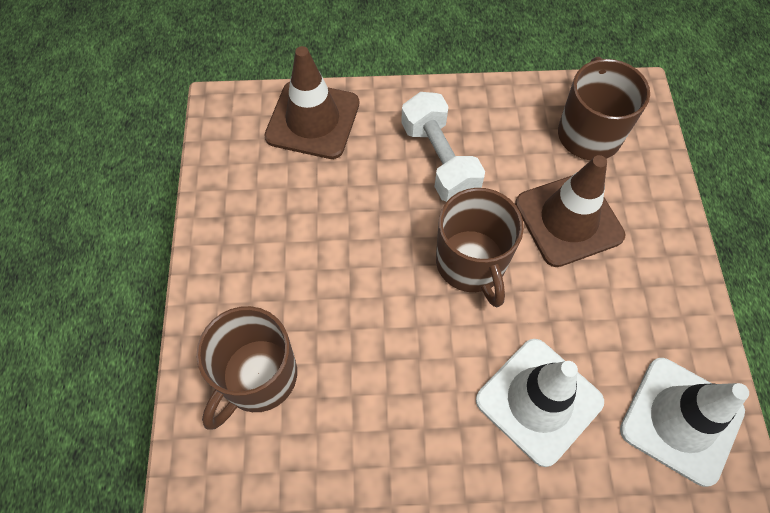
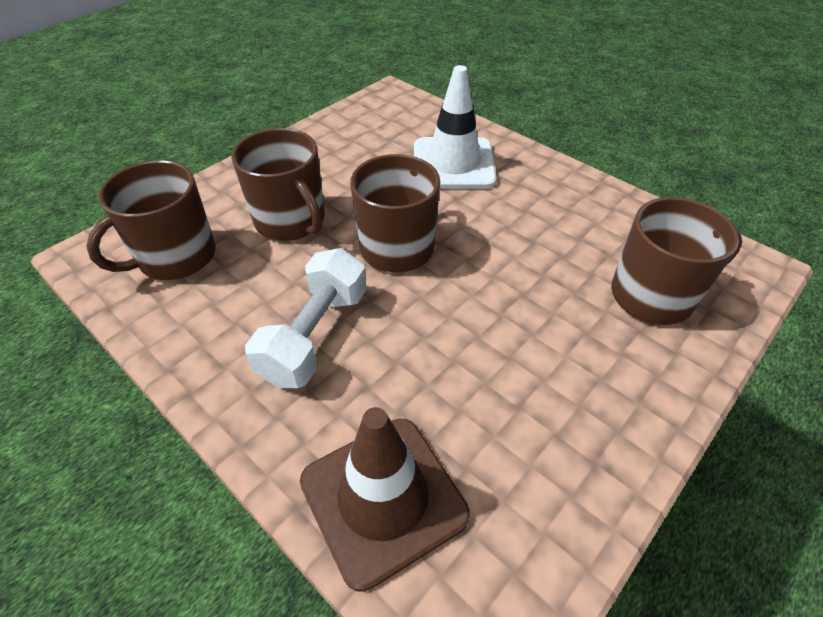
camera: 135 degrees left, 15 degrees down
(568, 219) = (291, 221): brown traffic cone -> brown mug
(681, 420) = (387, 115): white traffic cone -> none

